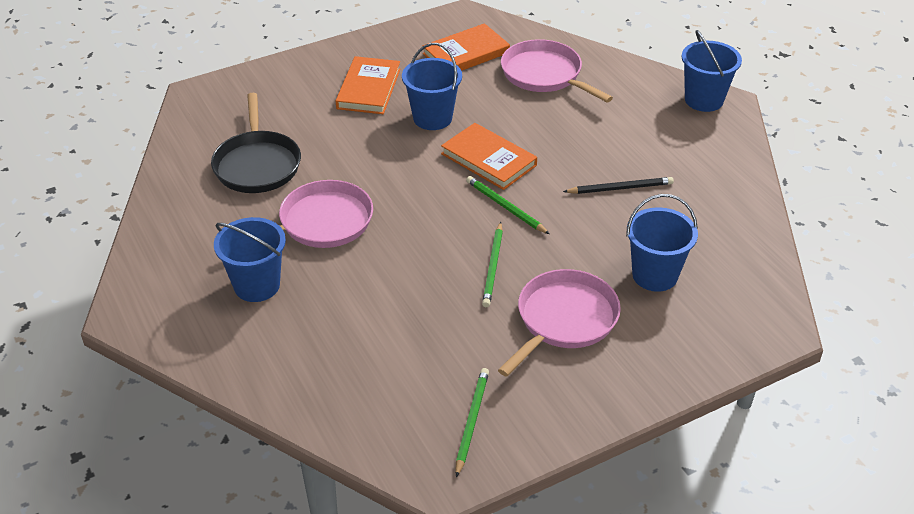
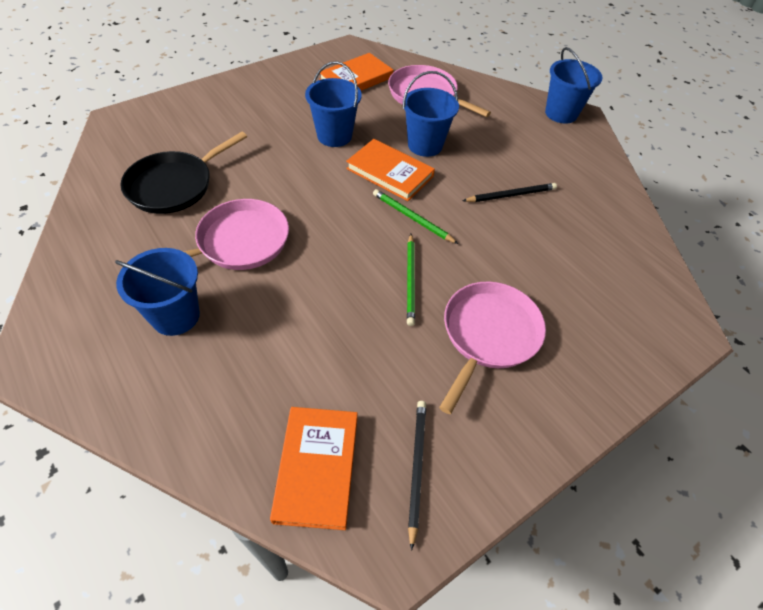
camera: 10 degrees left, 10 degrees up
(257, 165) = (174, 186): black pan -> black pan turned 60 degrees clockwise
(368, 89) = (275, 111): orange book -> orange book (317, 467)
(471, 421) = (416, 468): green pencil -> black pencil
(655, 275) = (562, 280): blue bucket -> blue bucket (425, 145)

